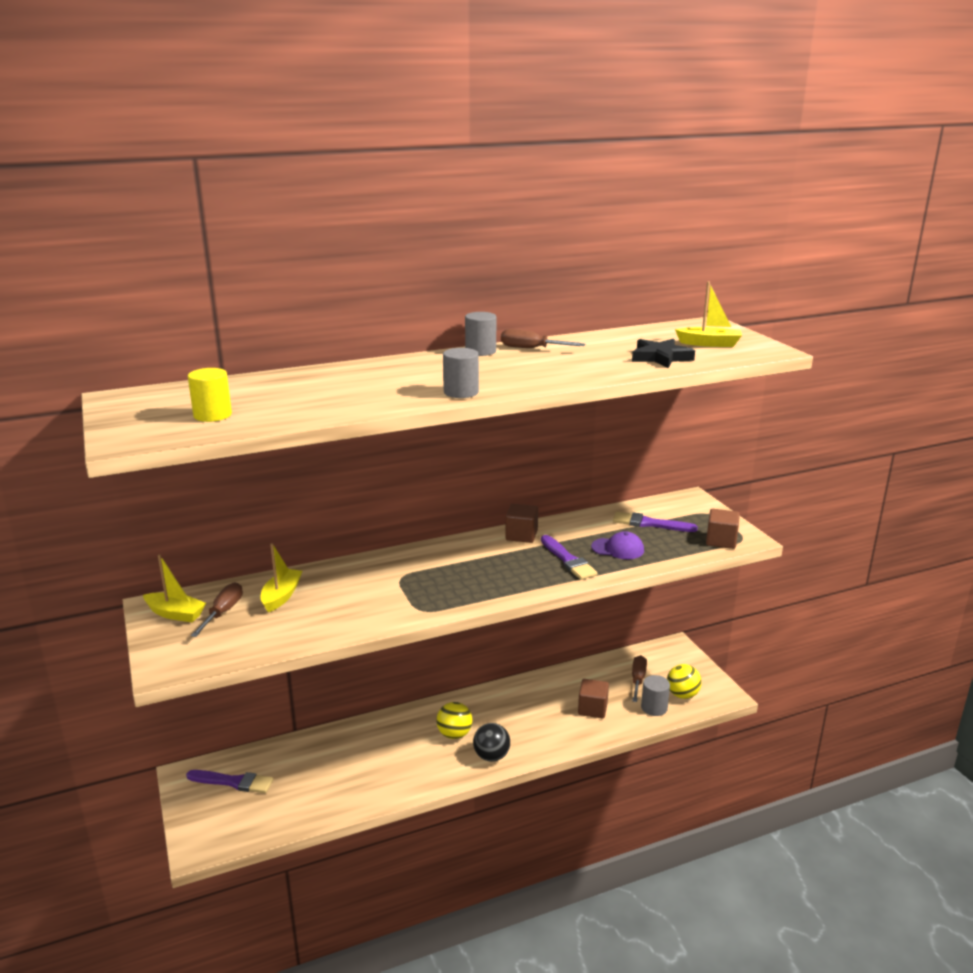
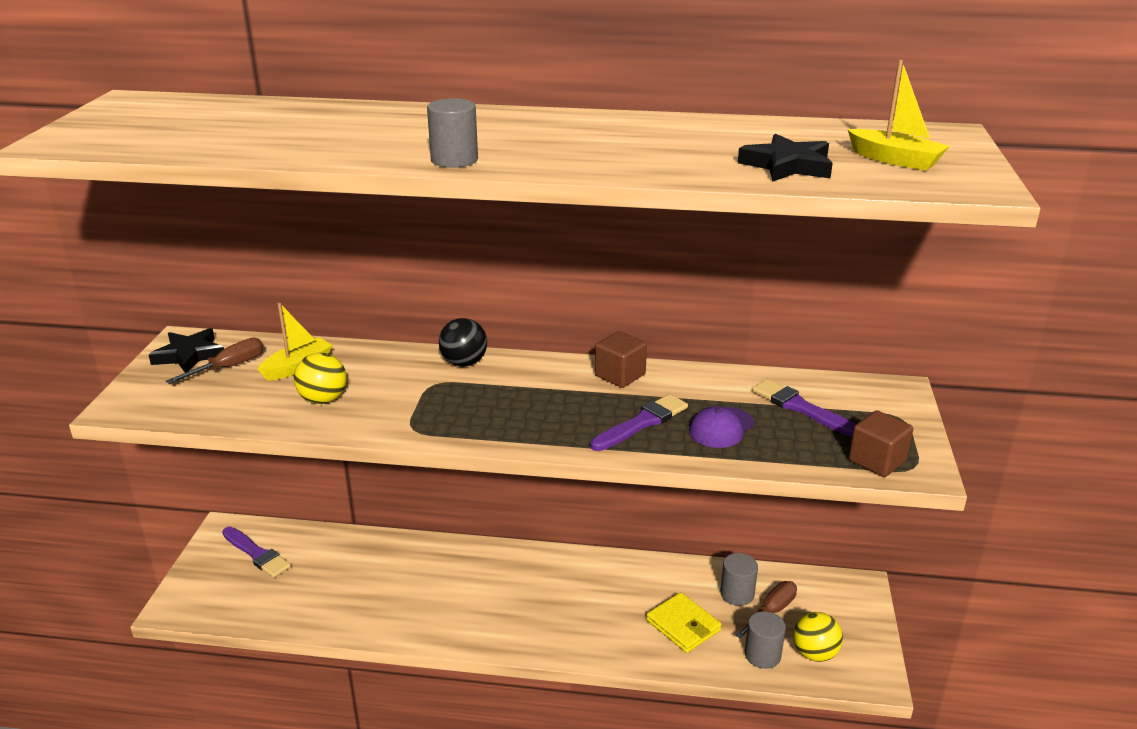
camera: 30 degrees right, 5 degrees up
(175, 614) = (189, 355): yellow boat -> black star
(212, 415) = (170, 133): yellow cylinder -> none
(454, 734) = (502, 592): yellow ball -> yellow ball (323, 399)
(480, 351) = (567, 116): grey cylinder -> grey cylinder (737, 594)
(491, 756) = (520, 633): black ball -> black ball (464, 363)
(531, 348) = (634, 124): brown screwdriver -> none
(568, 560) = (642, 423): purple brush -> purple brush turned 135 degrees counterclockwise
(592, 709) = (683, 625): brown cube -> yellow wallet
(618, 549) = (721, 428): purple cap -> purple cap turned 90 degrees clockwise

